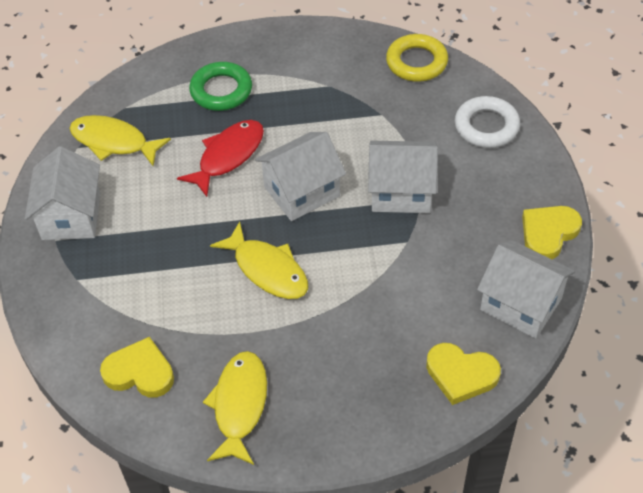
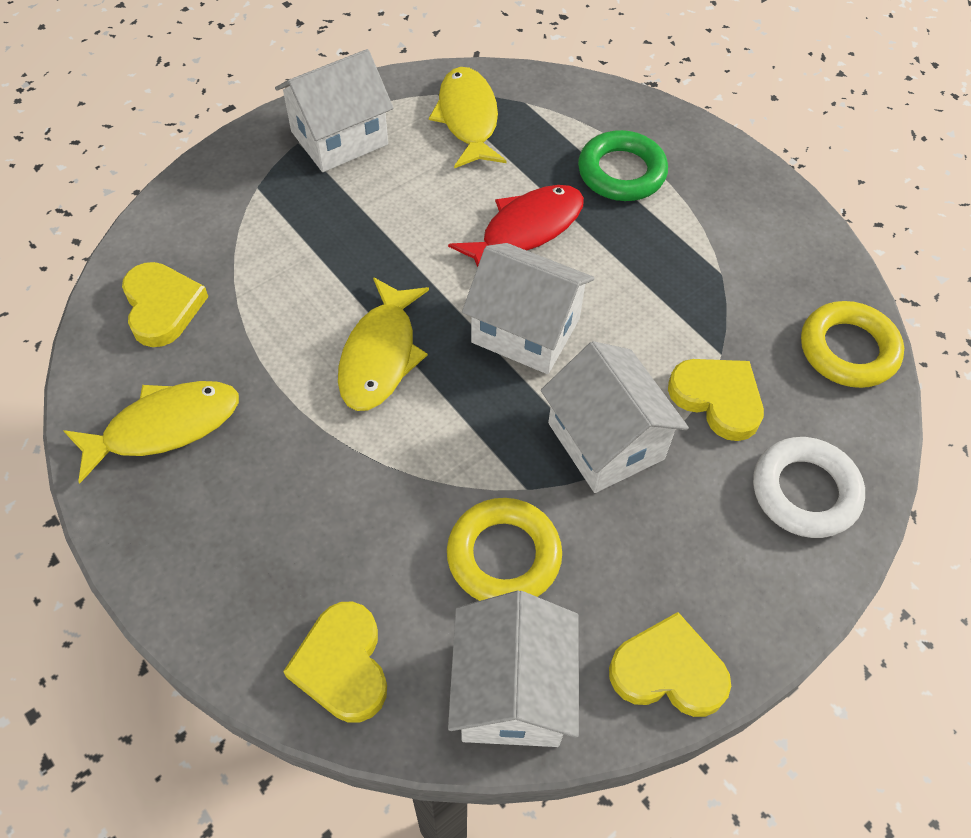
camera: 55 degrees right, 5 degrees up
(228, 156) = (526, 229): red fish -> red fish turned 45 degrees counterclockwise
(408, 131) = (717, 399): none -> yellow heart
(441, 271) = (504, 556): none -> yellow ring

